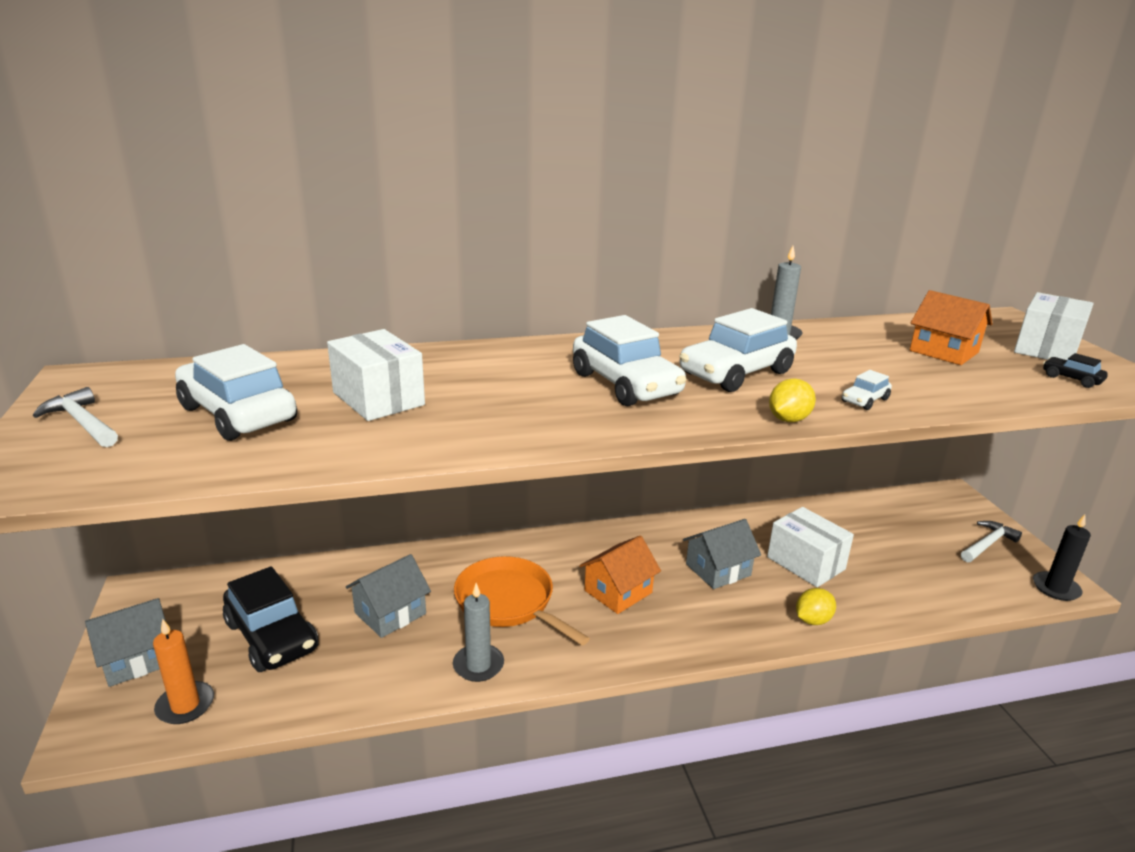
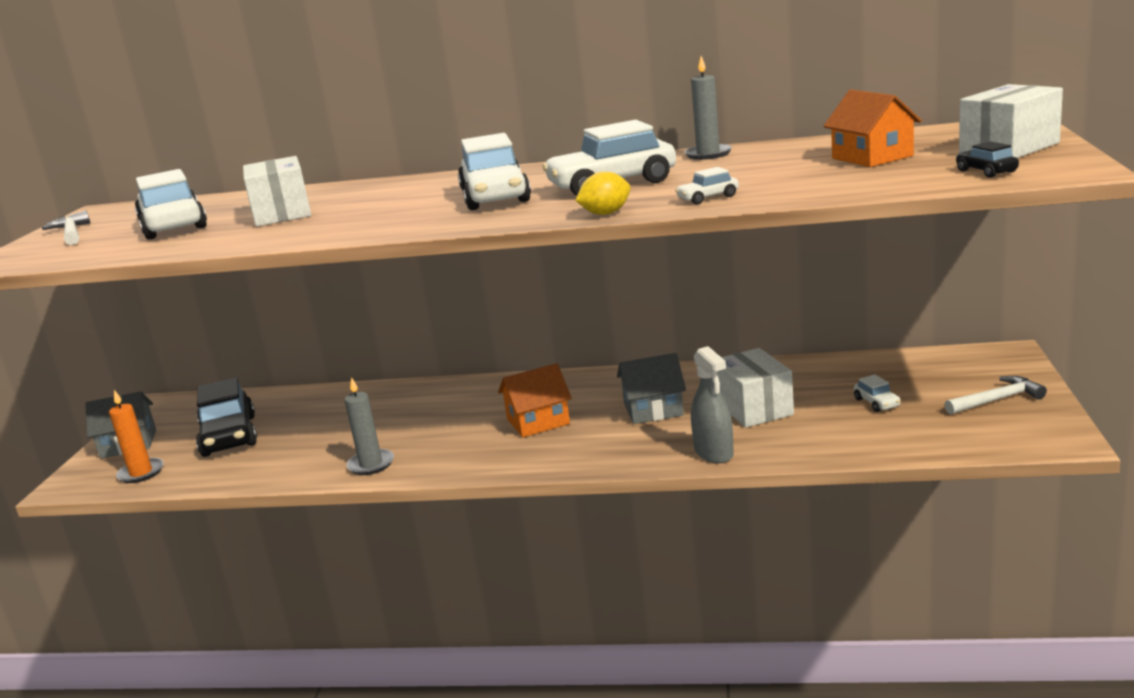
camera: 25 degrees right, 5 degrees down
(390, 613) = (329, 426): grey house -> none
(509, 602) = (432, 424): orange pan -> none
(812, 620) = (713, 452): yellow lemon -> grey spray bottle
(901, 552) = (876, 403): none -> white car
(1056, 588) = (1042, 442): black candle -> none

